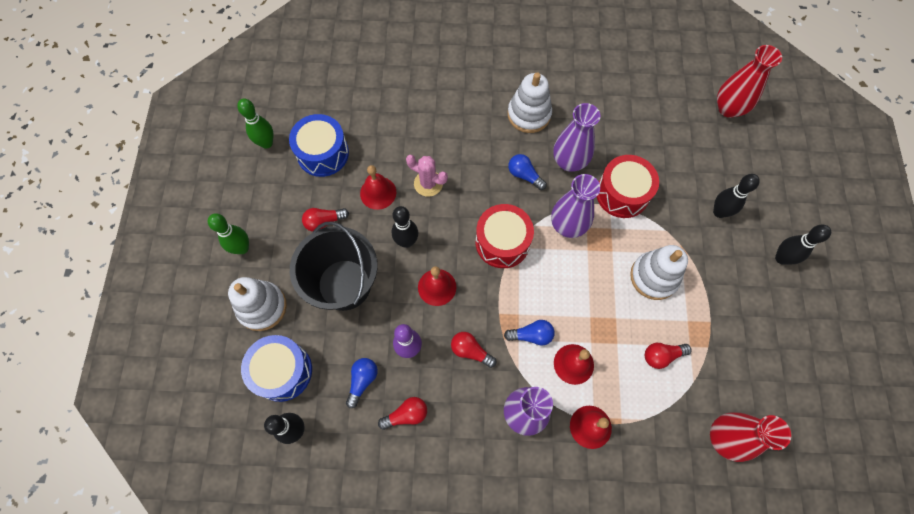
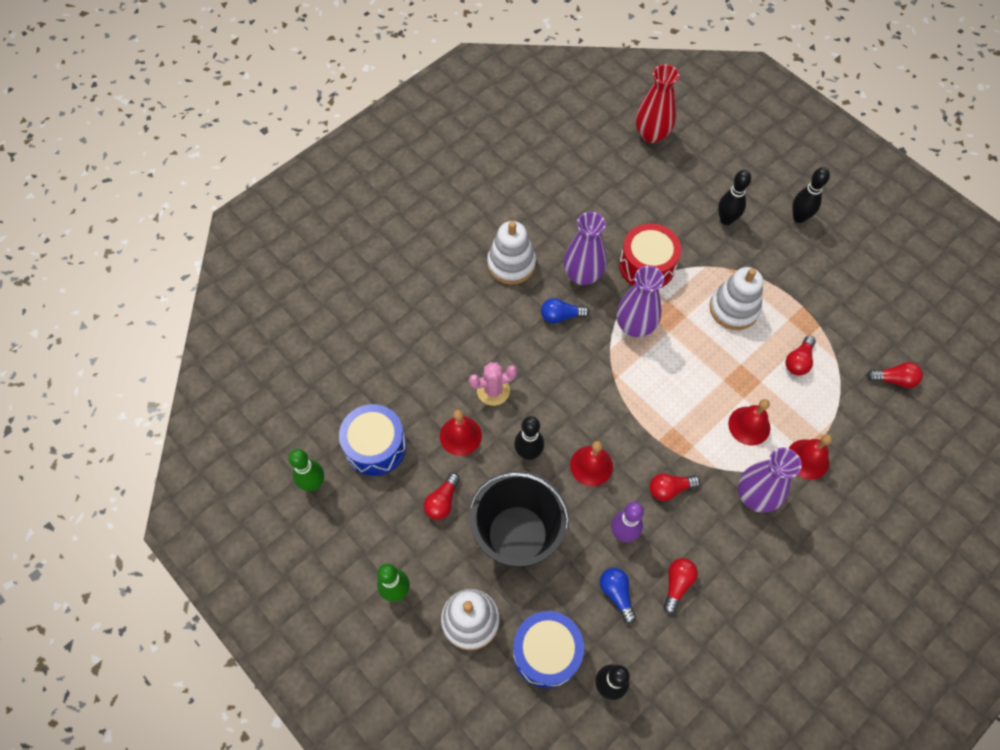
camera: 45 degrees left, 5 degrees down
(502, 242) = (601, 383): red drum -> none
(531, 335) = (698, 434): blue light bulb -> none
(724, 438) = (894, 379): red vase -> red light bulb

